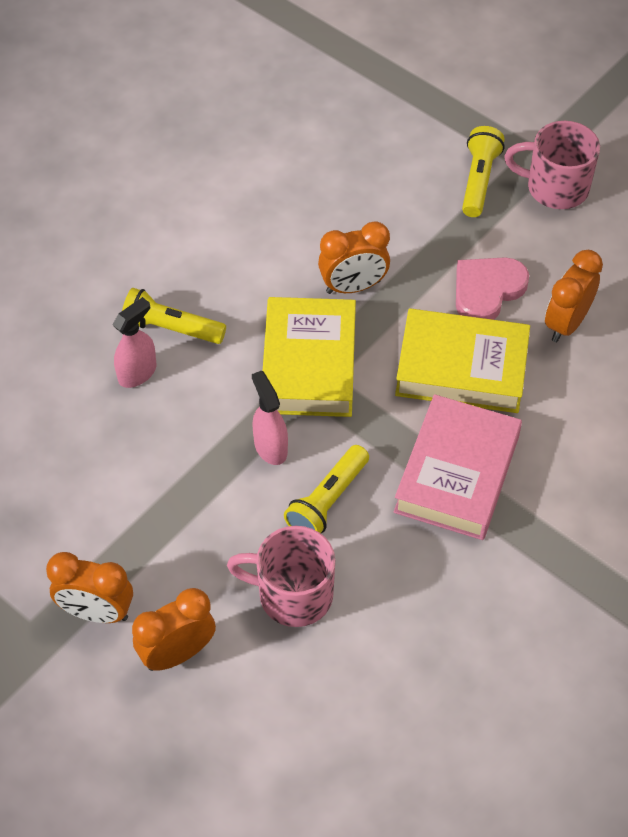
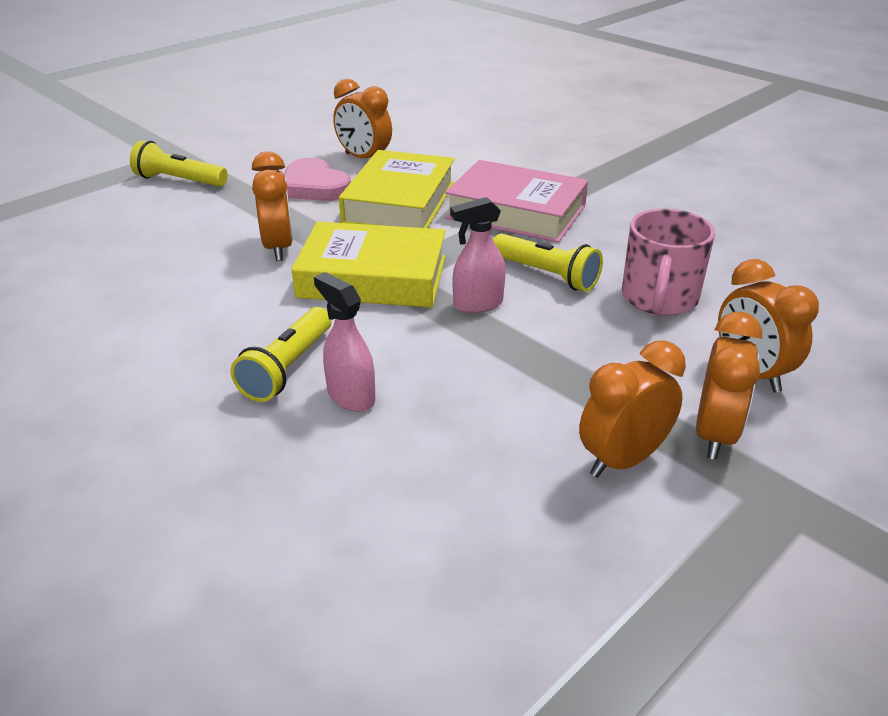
camera: 85 degrees left, 20 degrees down
(68, 547) = (622, 460): none -> orange clock
(555, 187) = (211, 151): pink mug -> none

